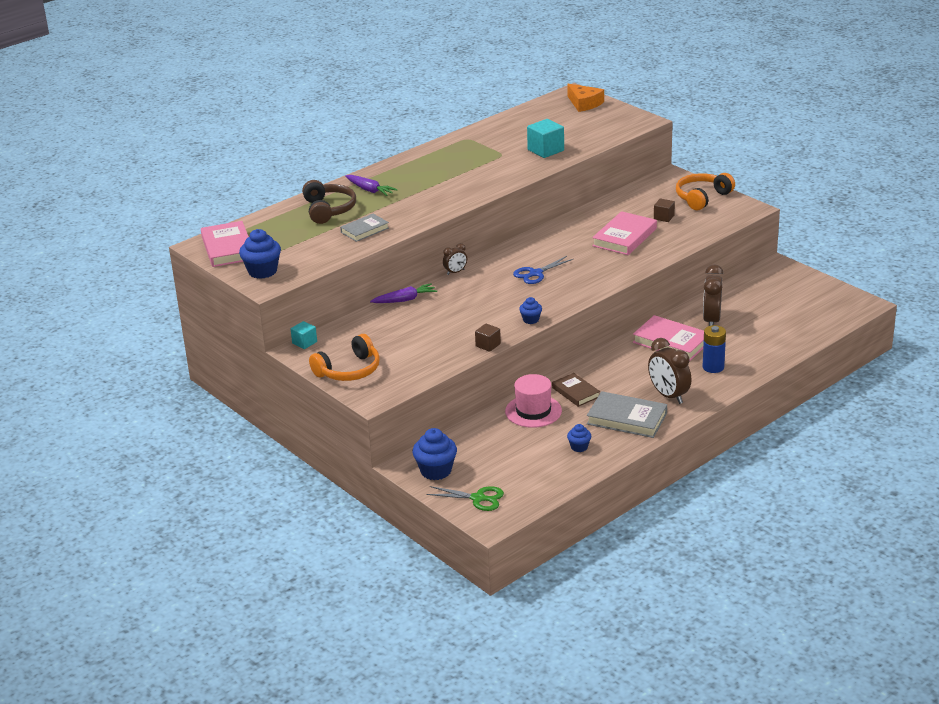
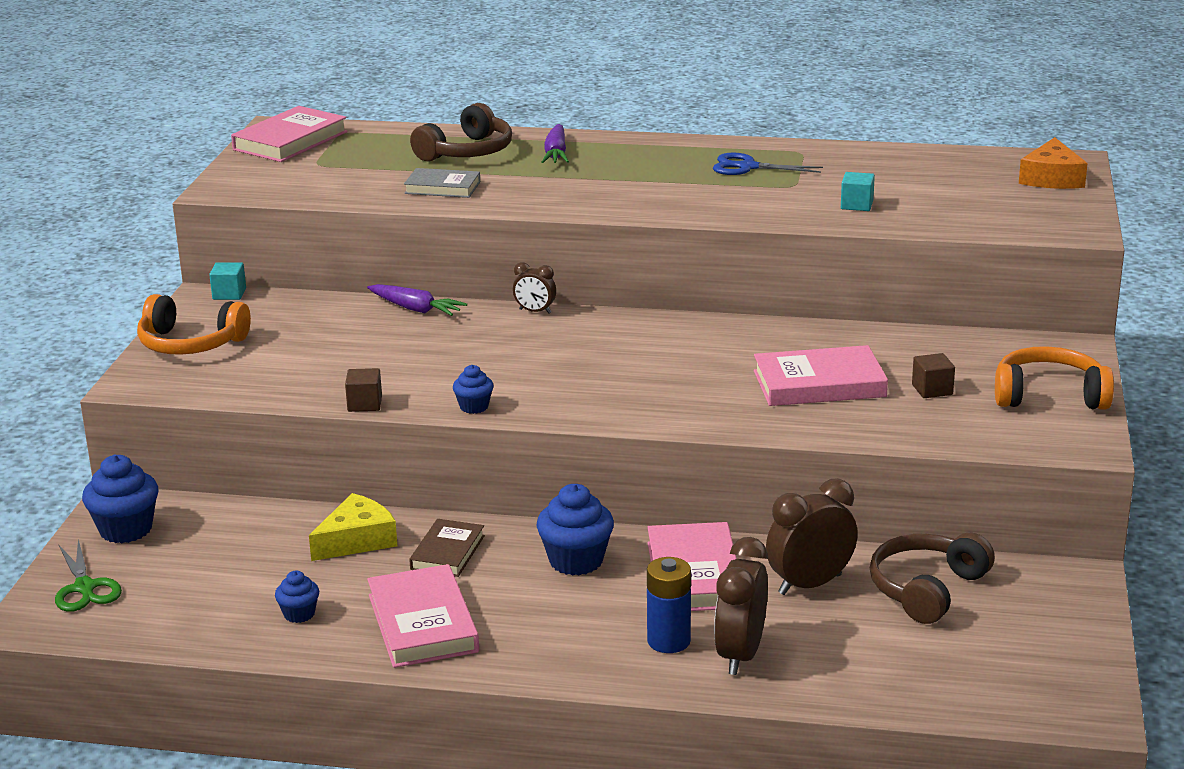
camera: 50 degrees right, 5 degrees down
(262, 271) = (255, 176): blue cupcake -> blue cupcake (576, 561)
(533, 411) = (357, 540): pink hat -> yellow cheese
(535, 273) = (611, 362): blue scissors -> blue scissors (748, 167)
(545, 150) = (856, 205): turquoise cube -> turquoise cube, size x0.60
(627, 419) = (423, 623): grey book -> pink book
(668, 395) = (532, 634): brown clock -> brown clock (740, 655)
(746, 298) = (927, 589): none -> brown headphones

